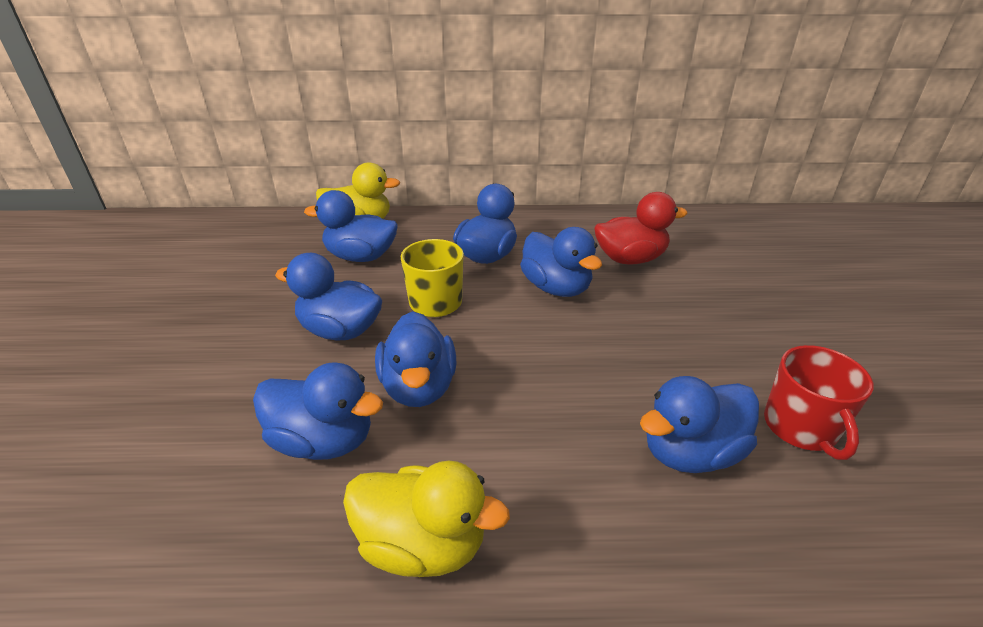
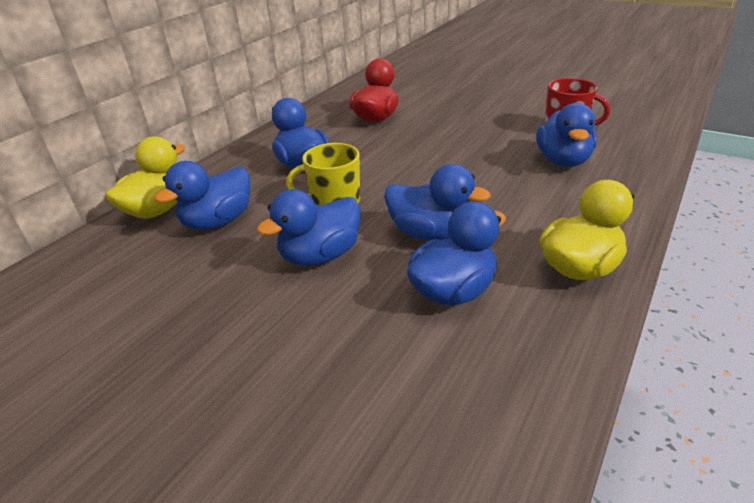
camera: 55 degrees left, 0 degrees up
(556, 288) = (376, 151): blue duck -> none

